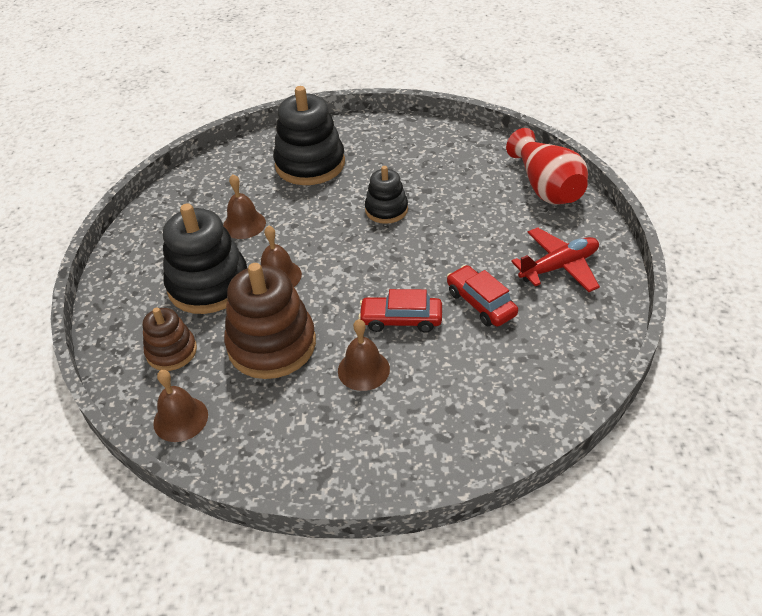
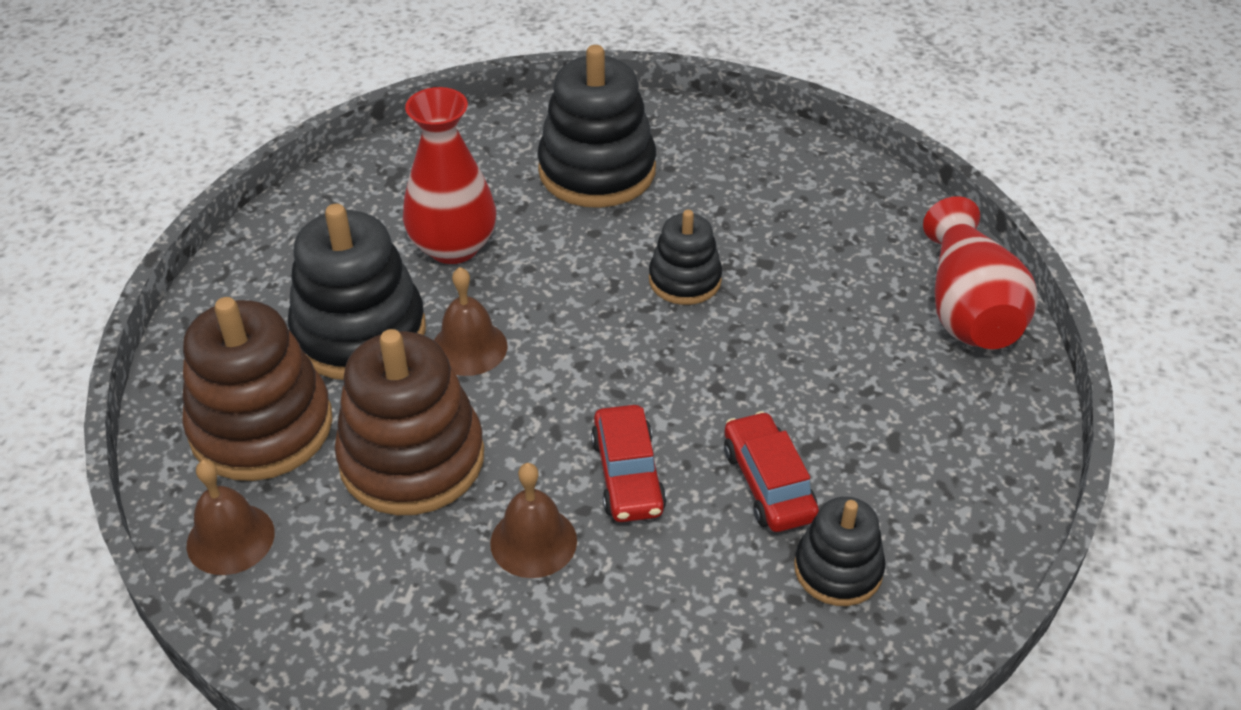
camera: 15 degrees right, 0 degrees up
(171, 351) = (261, 426): brown stacking toy -> brown stacking toy, size x1.76
(244, 224) = (453, 247): brown bell -> red vase
(401, 320) = (628, 475): red car -> red car turned 120 degrees counterclockwise
(538, 337) = (838, 569): none -> black stacking toy
(559, 267) = (927, 456): red plane -> none

